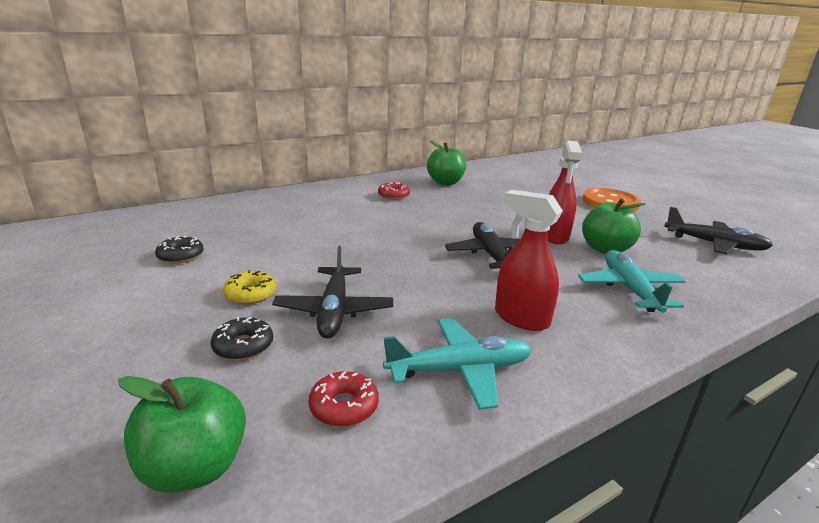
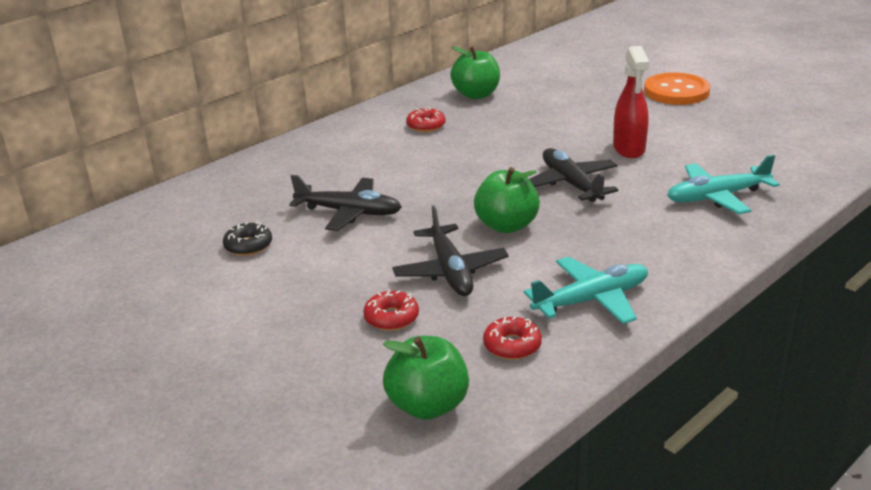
camera: 10 degrees left, 5 degrees up
(243, 346) = (391, 317): black donut -> red donut
(250, 294) = (357, 271): yellow donut -> none
(521, 318) = (625, 245): red spray bottle -> none
(605, 249) = (685, 155): green apple -> green apple (506, 225)
(629, 289) = (717, 197): turquoise plane -> turquoise plane turned 90 degrees counterclockwise
(714, 244) = (792, 129): black plane -> black plane (349, 212)

